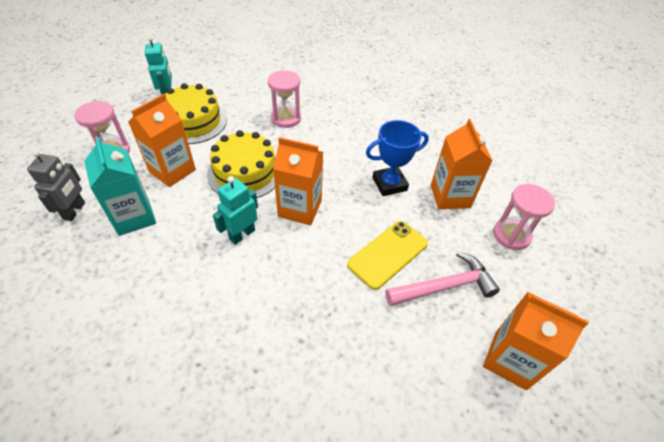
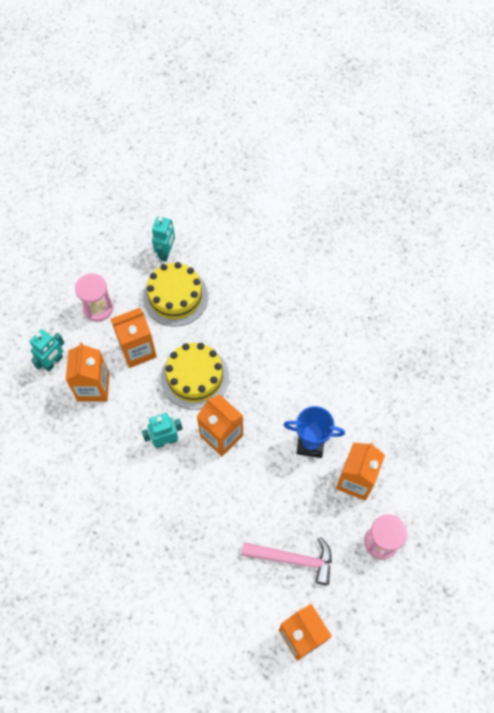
camera: 30 degrees right, 15 degrees up
(75, 211) = (53, 362): grey robot -> turquoise robot
(134, 217) = (93, 387): turquoise carton -> orange carton
(286, 118) = (260, 326): pink hourglass -> none
(388, 254) = (267, 511): yellow phone -> none

